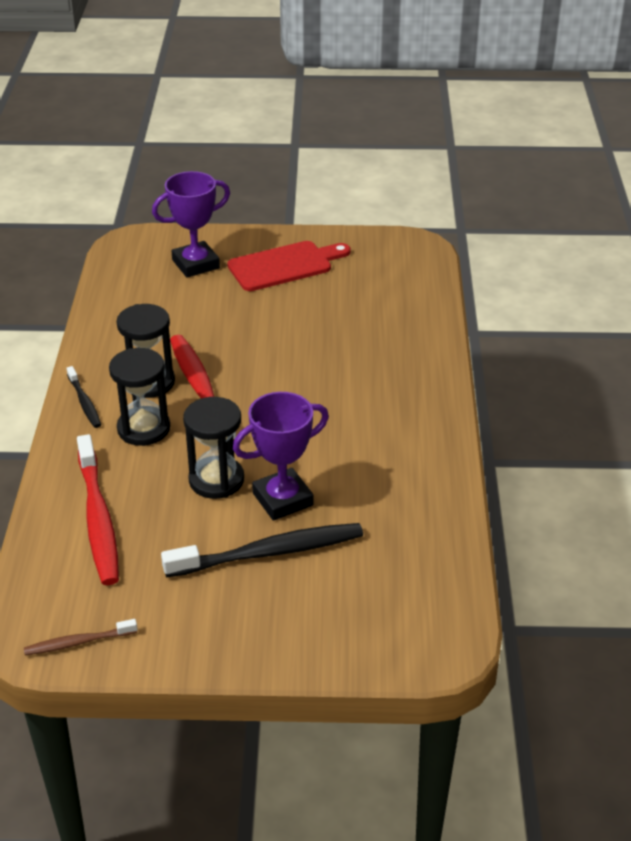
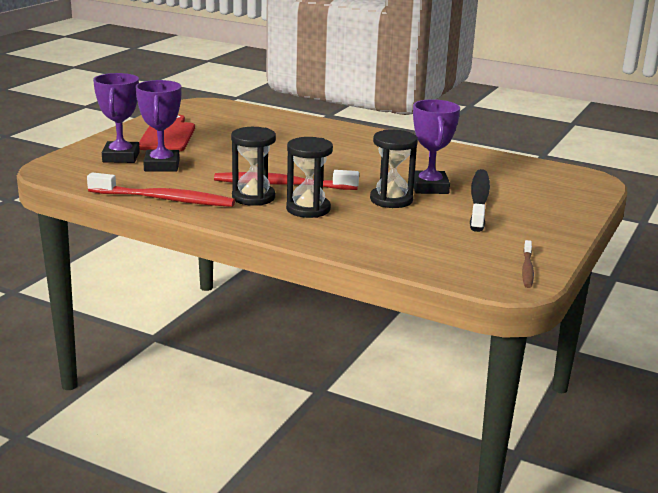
camera: 65 degrees left, 15 degrees down
(84, 402) = (250, 221): black toothbrush -> none
(98, 519) = (398, 241): red toothbrush -> red toothbrush (164, 199)
(193, 296) = (162, 165): none -> purple trophy

